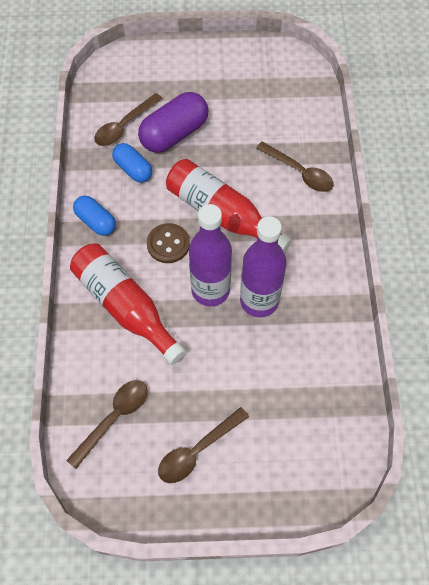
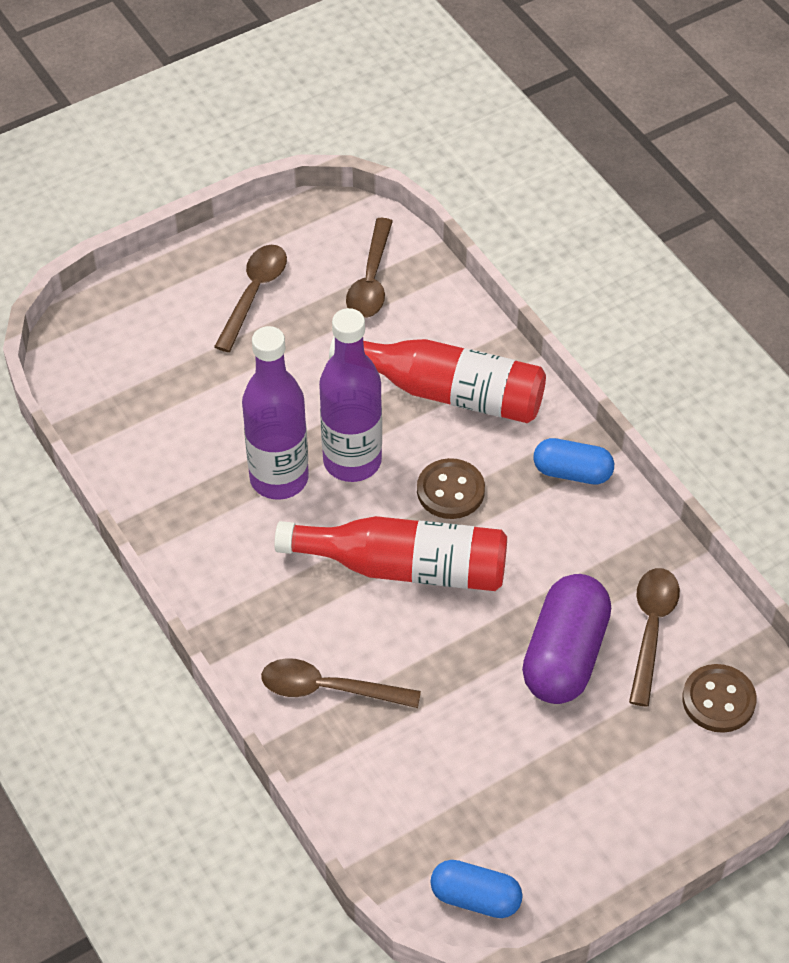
camera: 150 degrees right, 10 degrees down
(121, 83) = (718, 700): none -> brown button
(133, 169) = (582, 569): blue capsule -> blue capsule (475, 898)

